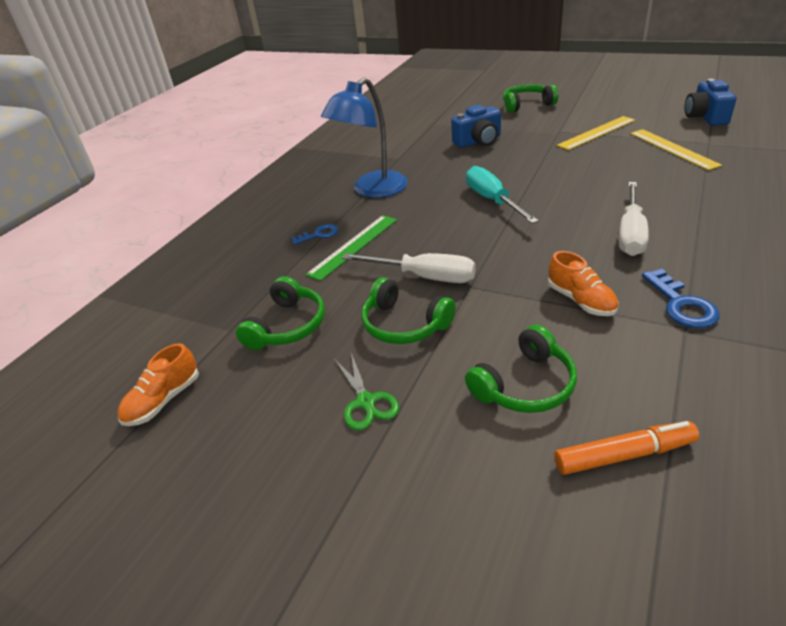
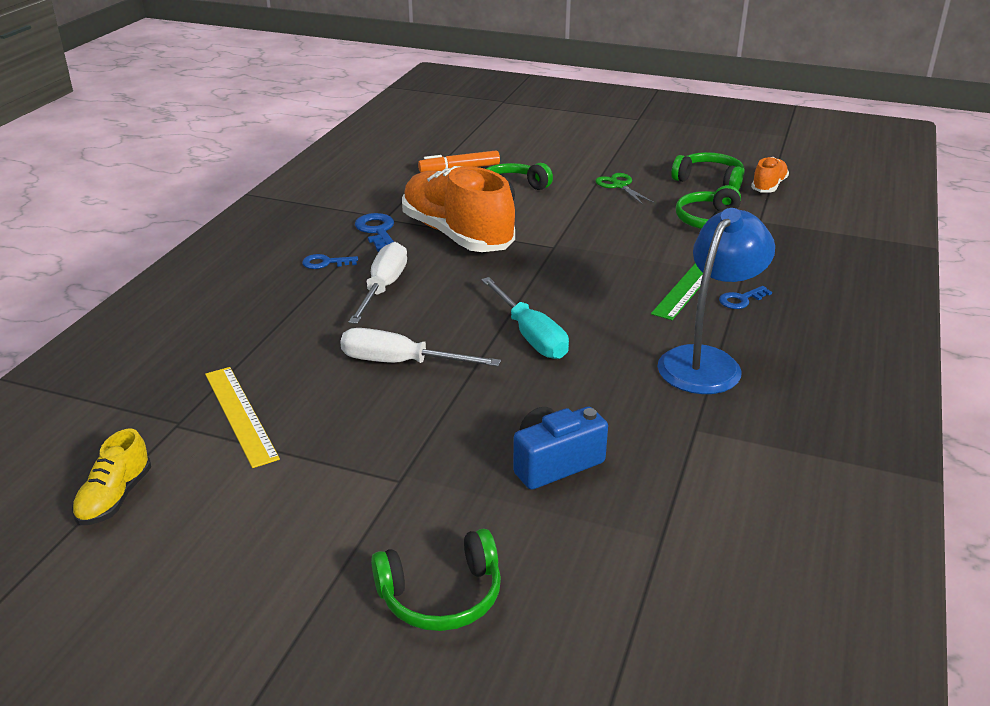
camera: 170 degrees right, 5 degrees down
(404, 324) = (606, 222): green headphones -> green headphones (709, 181)
(424, 277) = (599, 255): white screwdriver -> white screwdriver (401, 363)
(580, 300) = (457, 235): orange shoe -> orange shoe, size x2.15
(596, 133) = (334, 468): yellow ruler -> none
(705, 117) = (115, 497): blue camera -> yellow shoe
(709, 258) = (325, 263): none -> blue key

